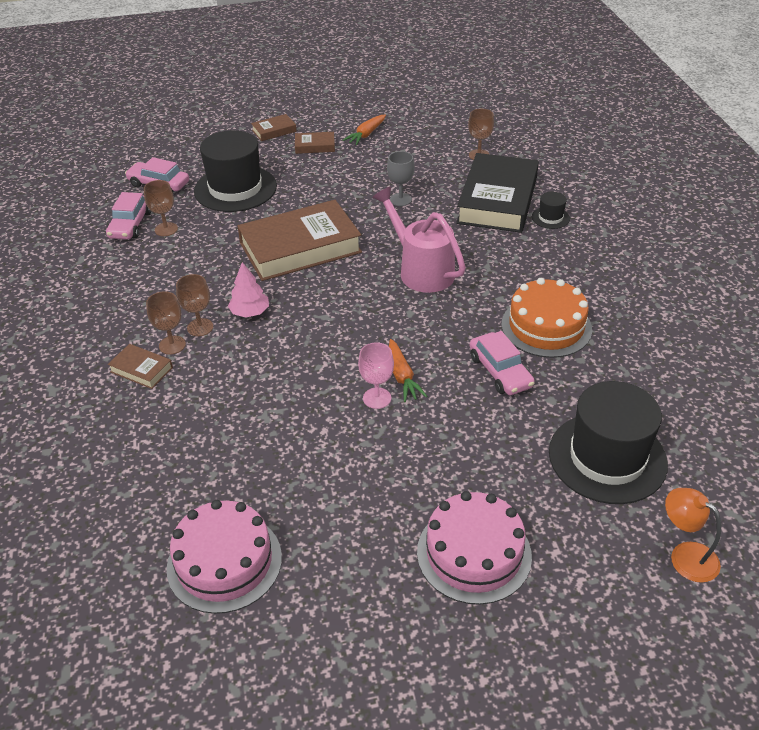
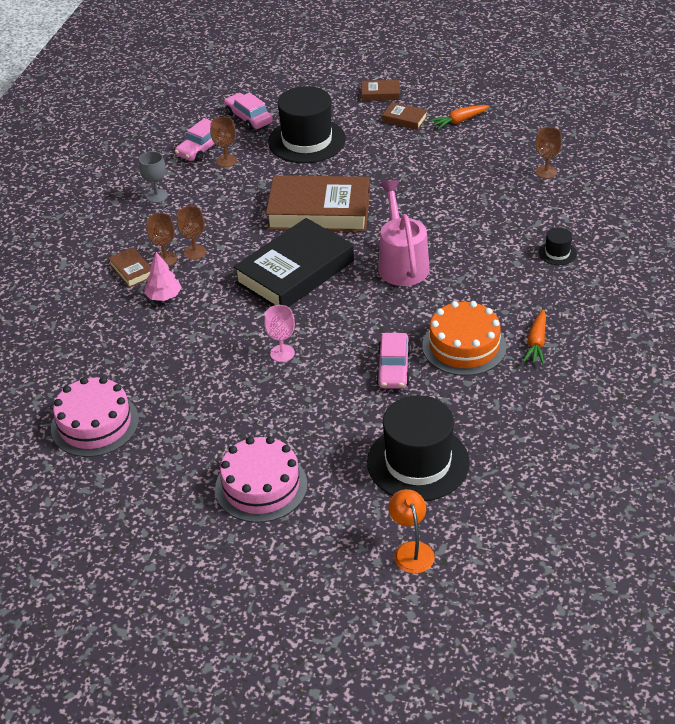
camera: 30 degrees right, 0 degrees up
(250, 312) = (239, 253): pink tree -> pink tree (164, 296)
(400, 199) = (437, 194): grey goblet -> grey goblet (157, 196)
(402, 376) = (314, 344): orange carrot -> orange carrot (536, 343)
(497, 200) = (524, 221): black book -> black book (295, 272)

